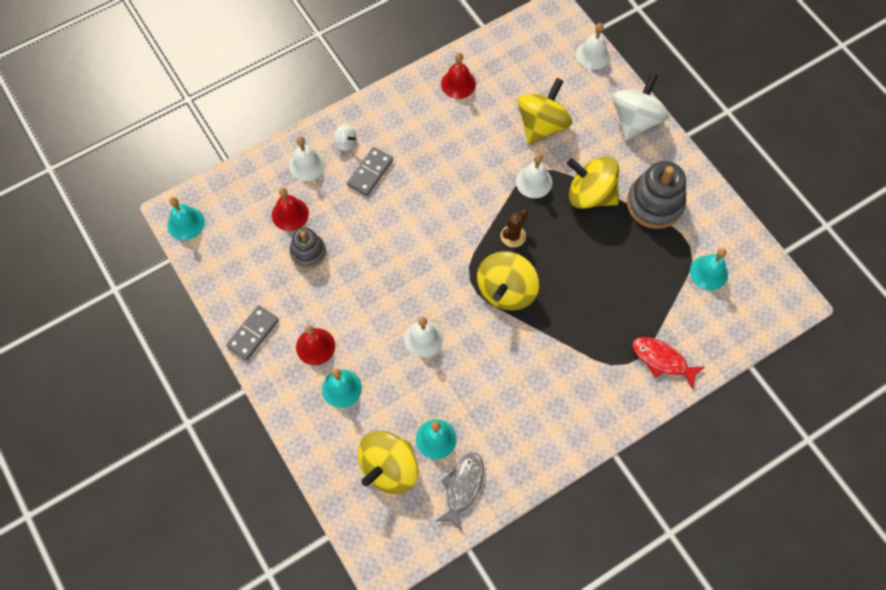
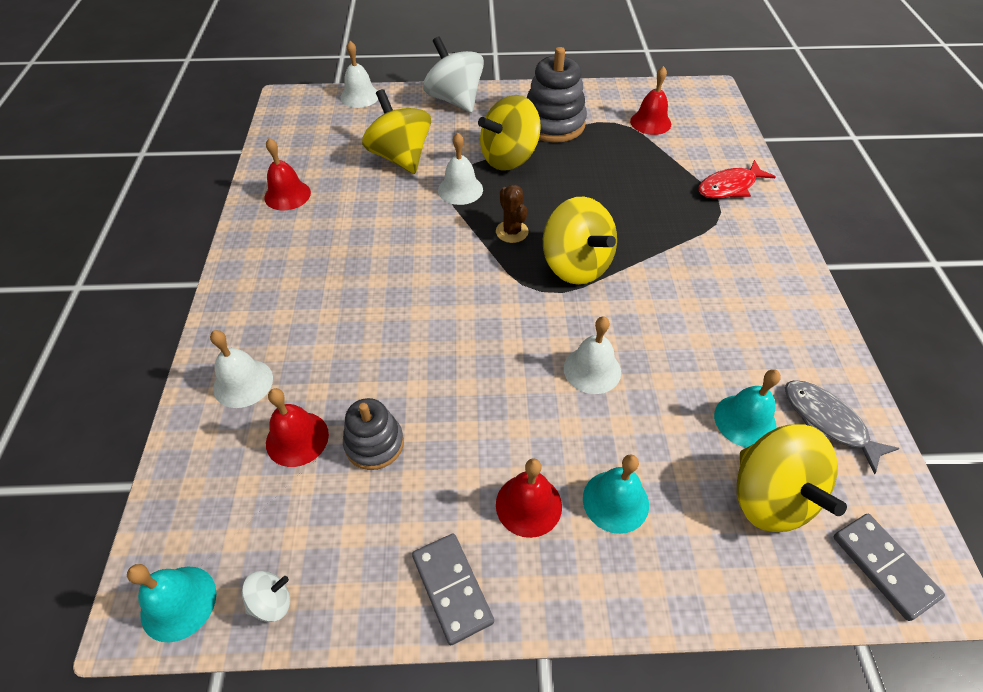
camera: 60 degrees left, 15 degrees down
(346, 143) = (255, 326): white spinning top -> white spinning top (272, 602)
(370, 172) = (319, 320): grey domino -> grey domino (883, 567)
(708, 272) = (650, 122): turquoise bell -> red bell

